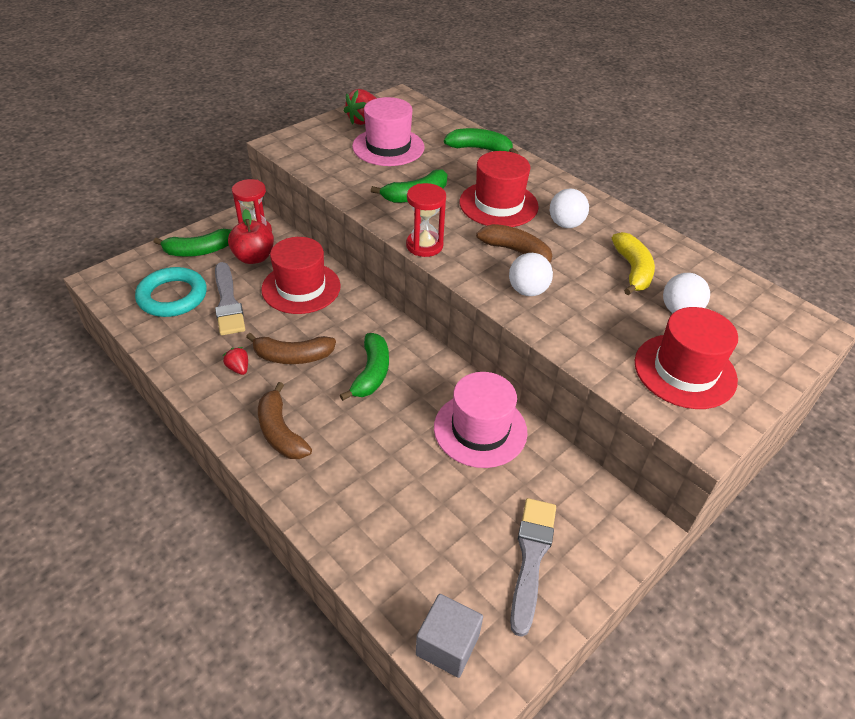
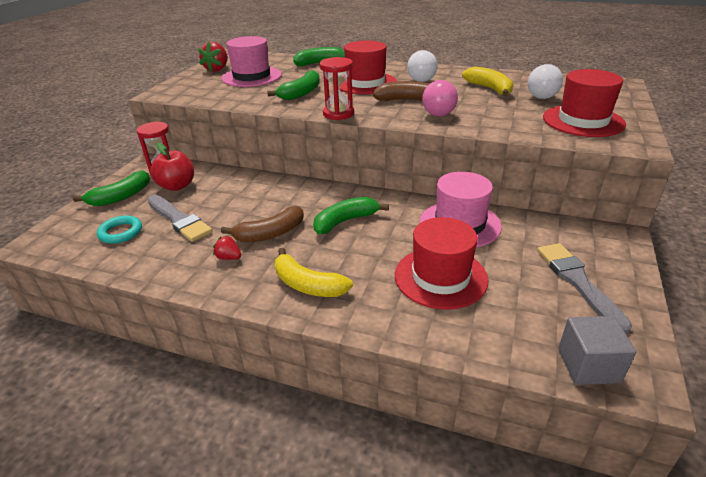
camera: 25 degrees left, 10 degrees down
(172, 296) = (121, 232): turquoise ring -> turquoise ring, size x0.62
(280, 432) = (307, 285): brown banana -> yellow banana
(301, 288) = (236, 191): red hat -> red hat (440, 277)
(371, 373) = (345, 221): green banana -> green banana turned 105 degrees counterclockwise
(527, 291) = (438, 115): white ball -> pink ball

